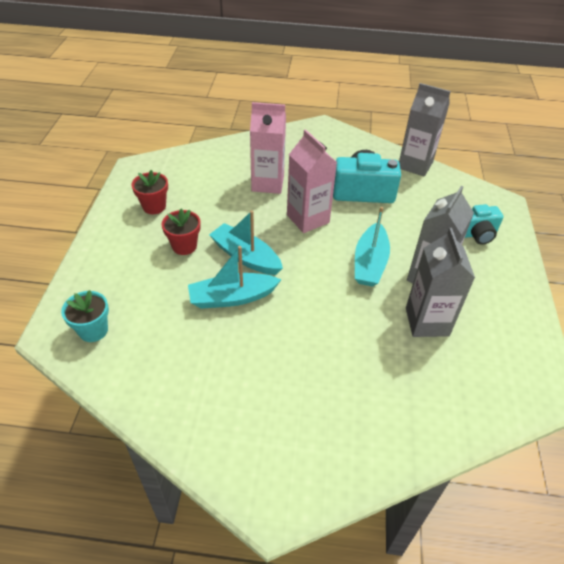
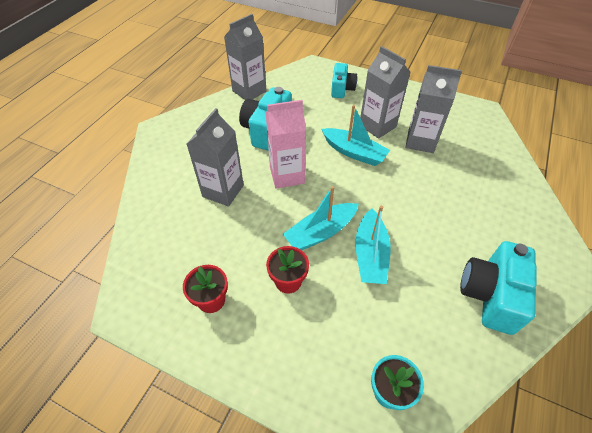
camera: 70 degrees left, 5 degrees up
(213, 406) = (490, 295): none -> turquoise camera
(267, 183) = (223, 191): pink carton -> grey carton

